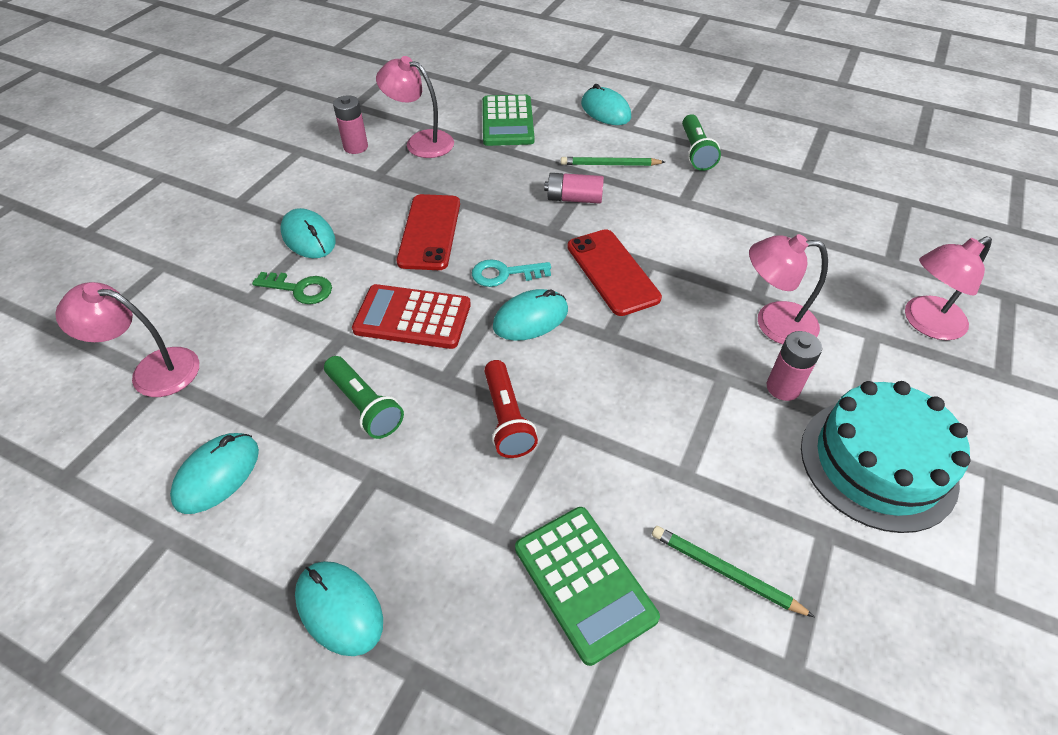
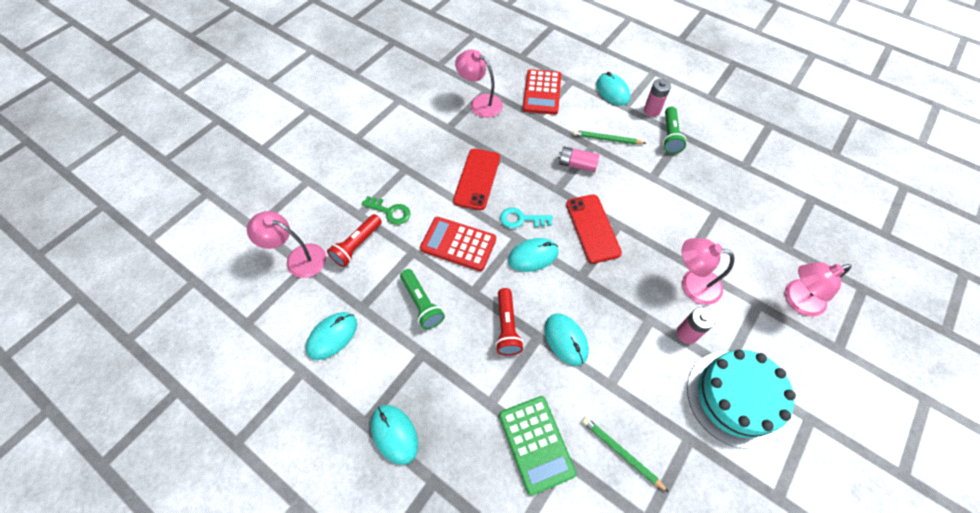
camera: 10 degrees right, 10 degrees up
(250, 340) = (357, 245): none -> red flashlight
(308, 237) = (399, 172): turquoise mouse -> turquoise mouse (566, 340)
(356, 147) = (436, 101): pink battery -> pink battery (651, 111)
(507, 121) = (542, 92): green calculator -> red calculator

